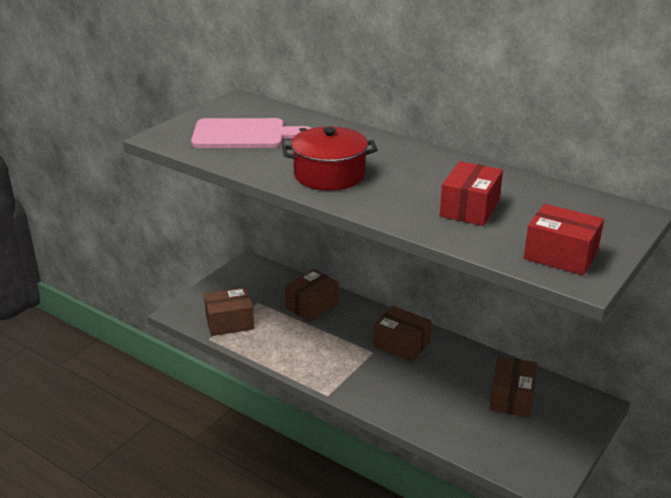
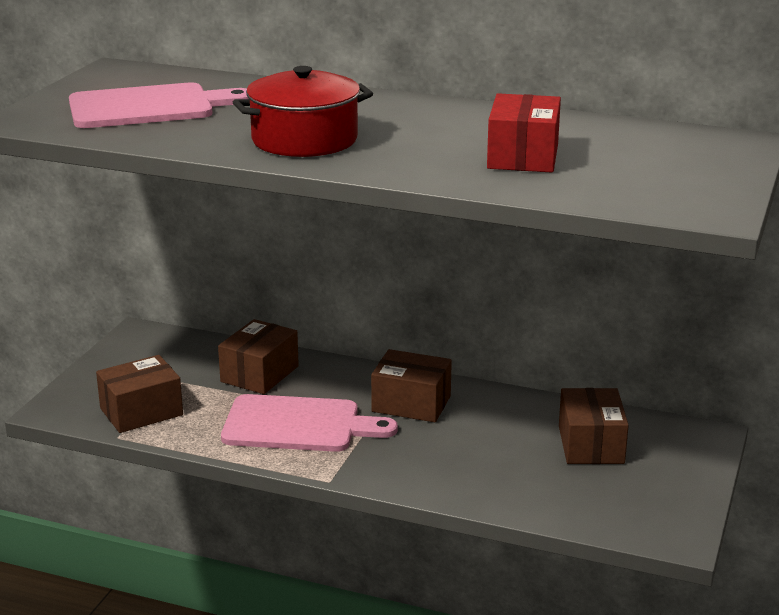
camera: 15 degrees left, 5 degrees down
(323, 349) = (298, 425): none -> pink cutting board
(560, 255) = (671, 192): red box -> none

